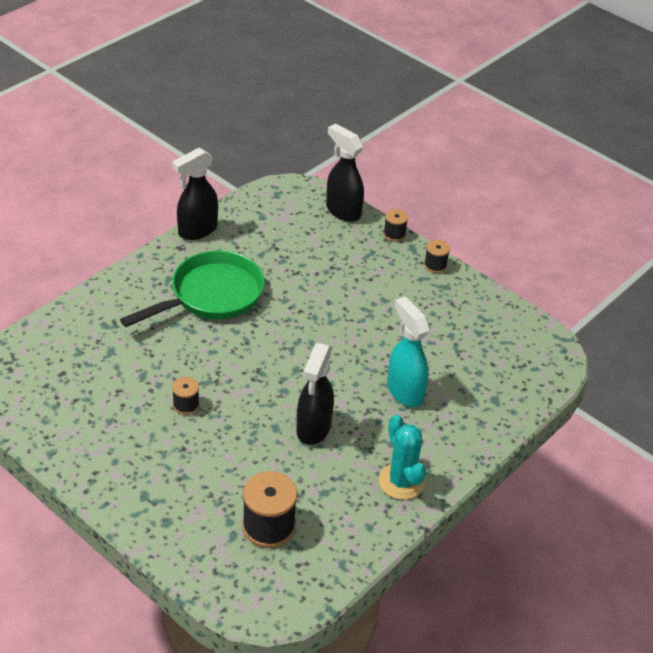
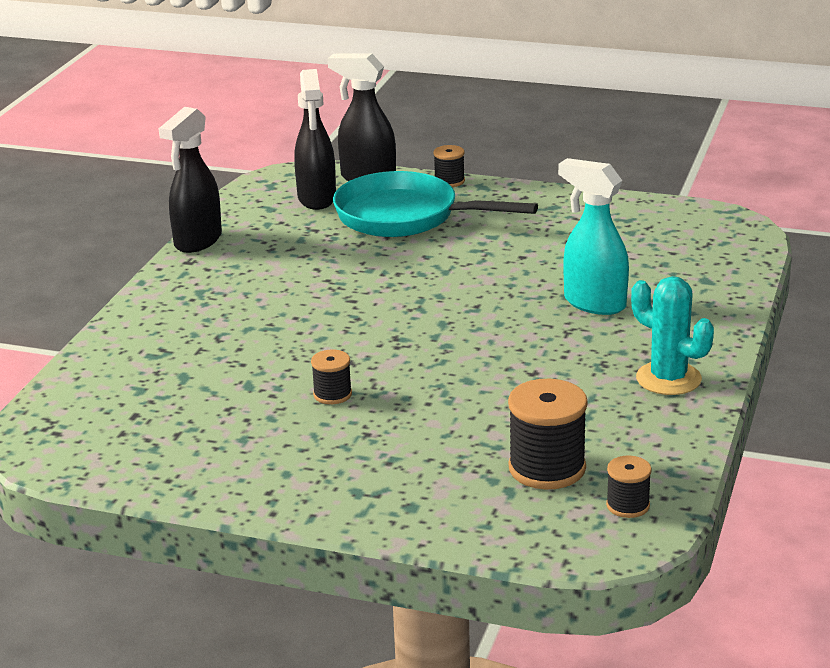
camera: 20 degrees left, 15 degrees down
(211, 295) = (271, 291): green pan -> none
(313, 429) = (516, 367): black spray bottle -> black spray bottle (317, 199)
(341, 258) = (405, 216): none -> turquoise pan
(435, 265) = (523, 193): black spool -> black spool (628, 505)

